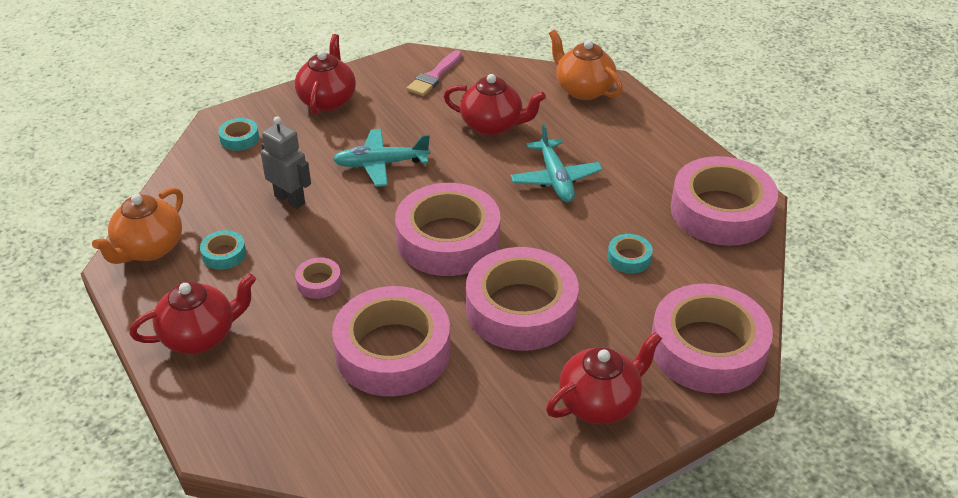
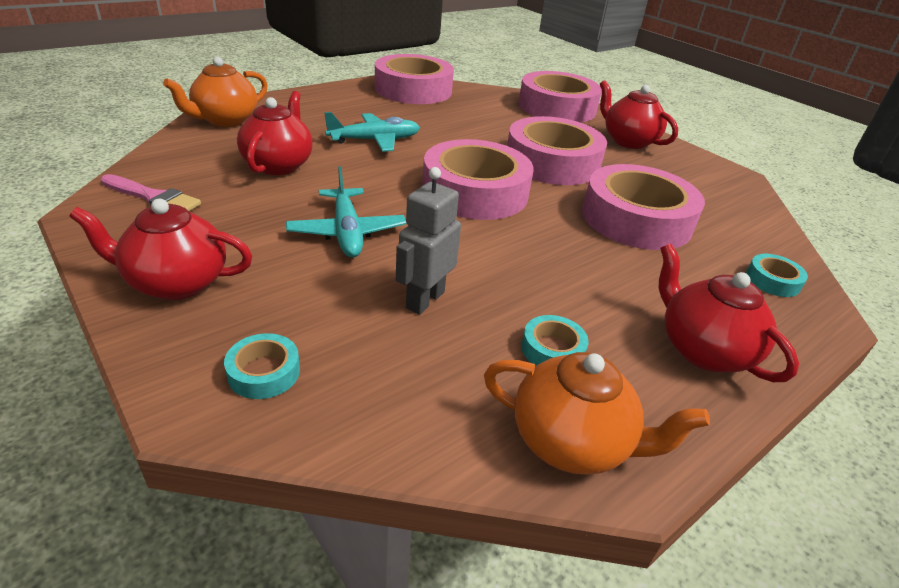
camera: 100 degrees left, 5 degrees down
(319, 282) = (569, 266): pink tape -> none
(629, 258) = (475, 121): turquoise tape -> turquoise tape (772, 281)

